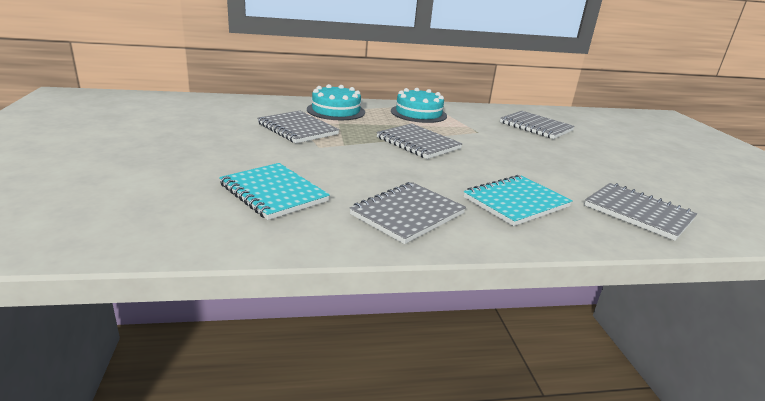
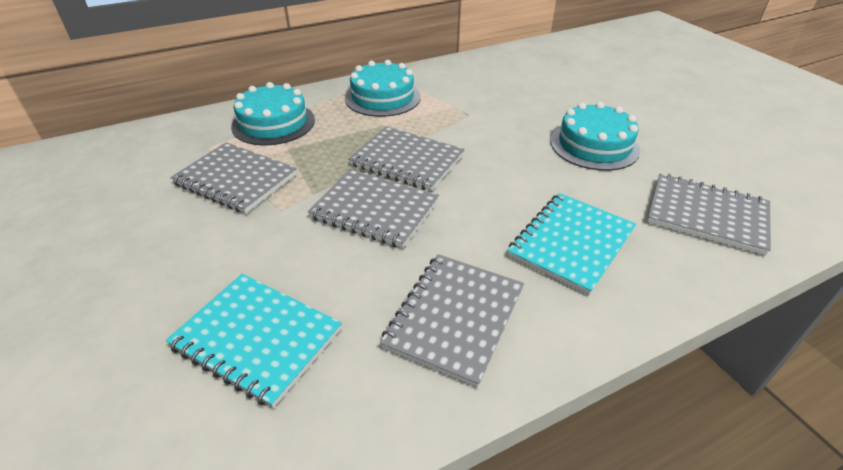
camera: 15 degrees left, 15 degrees up
(535, 126) = (530, 84): grey notebook -> grey notebook (375, 210)
(567, 163) = (594, 145): none -> turquoise cake

